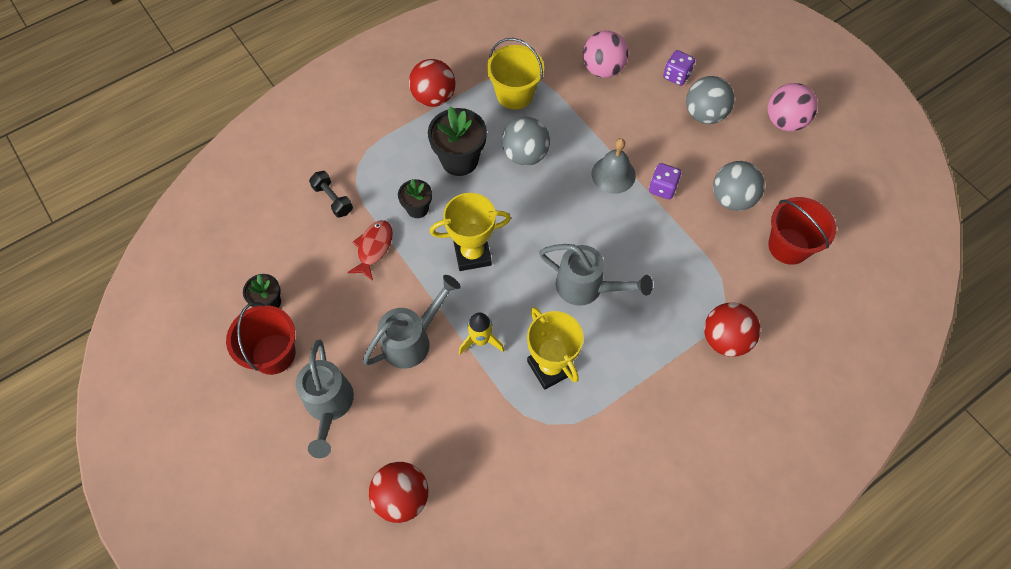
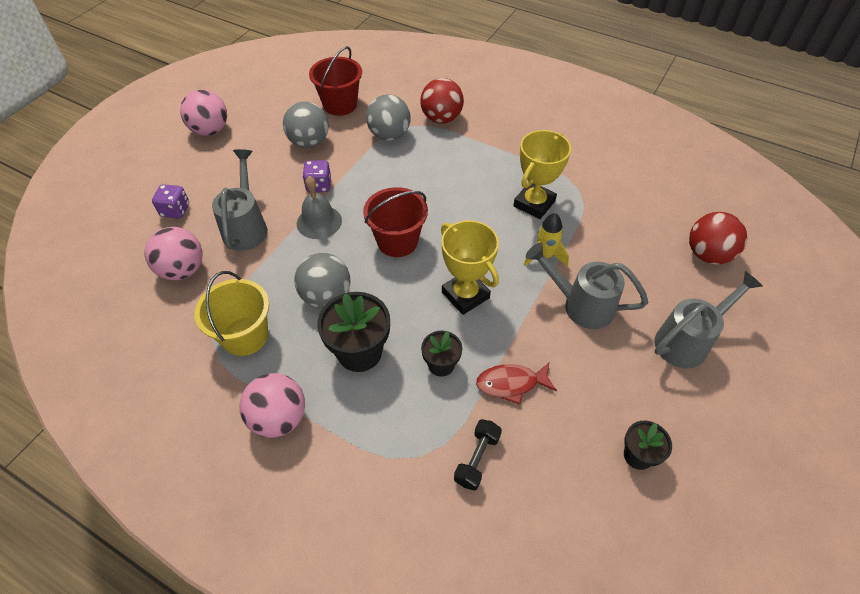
camera: 115 degrees left, 10 degrees down
(273, 354) = (683, 417): red bucket -> red bucket (397, 241)
(434, 97) = (279, 418): red ball -> pink ball
(586, 287) = (448, 204): grey watering can -> grey watering can (246, 227)
(704, 114) = (220, 180): grey ball -> grey ball (389, 135)

